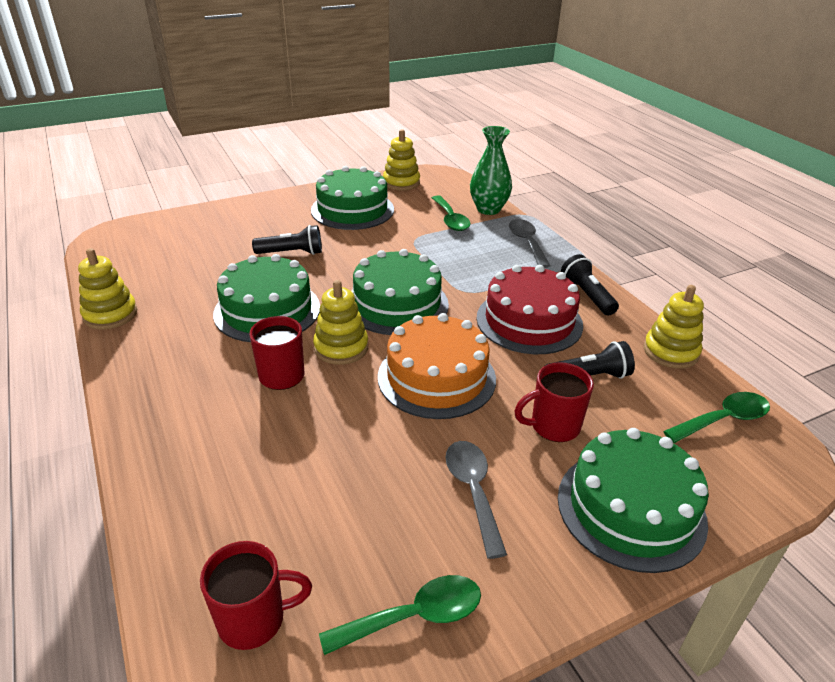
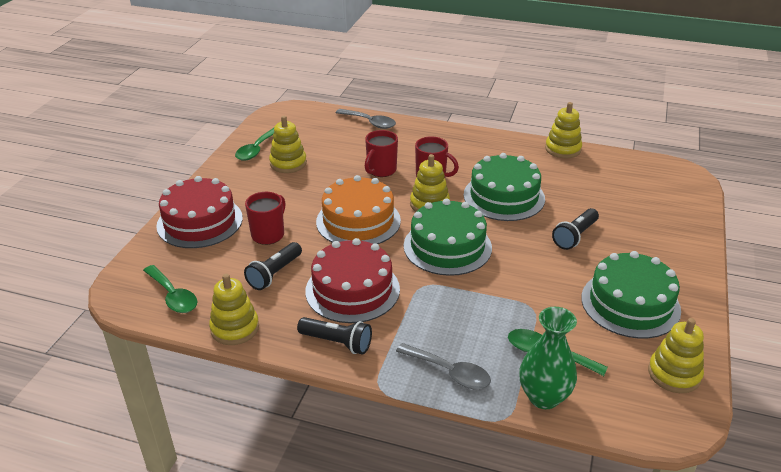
camera: 135 degrees right, 0 degrees up
(254, 619) = (307, 124): red mug -> red mug (381, 170)
(404, 534) = (288, 163): none -> yellow stacking toy
(473, 491) = (277, 189): grey spoon -> grey spoon (369, 122)
(631, 508) = (200, 222): green cake -> red cake
(722, 420) = (173, 296): green spoon -> green spoon turned 60 degrees counterclockwise

